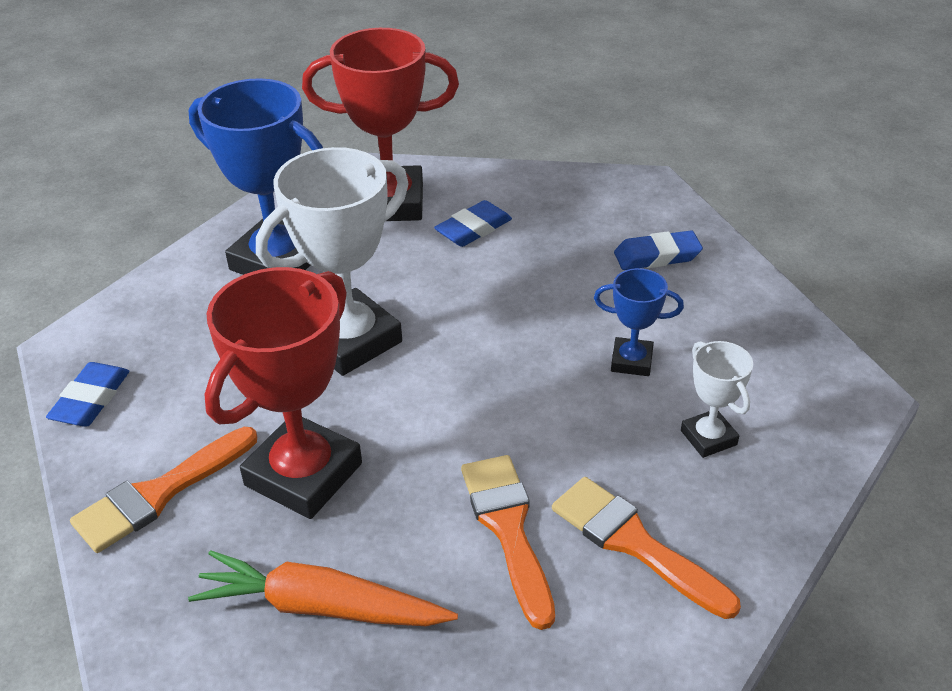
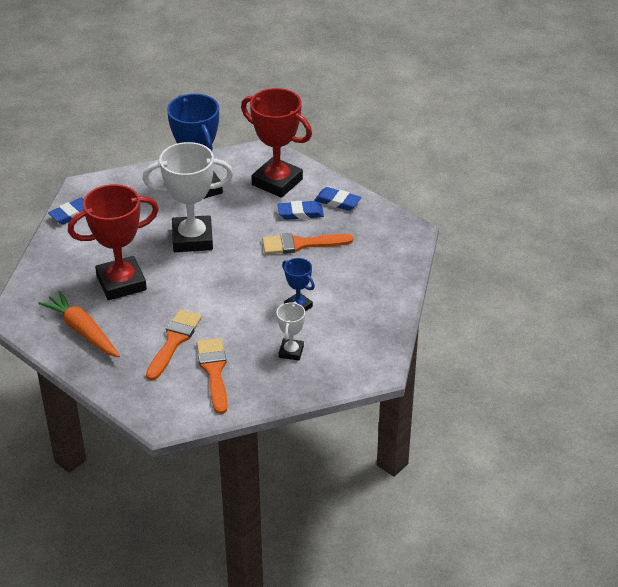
camera: 35 degrees right, 0 degrees up
(159, 493) = (65, 263): orange brush -> orange brush (301, 244)
(657, 256) = (369, 267): blue eraser -> blue eraser (337, 202)

